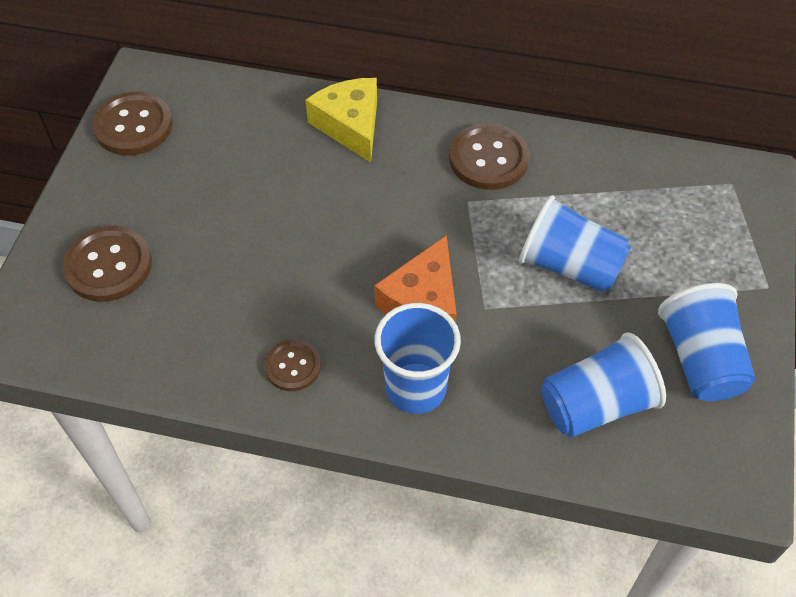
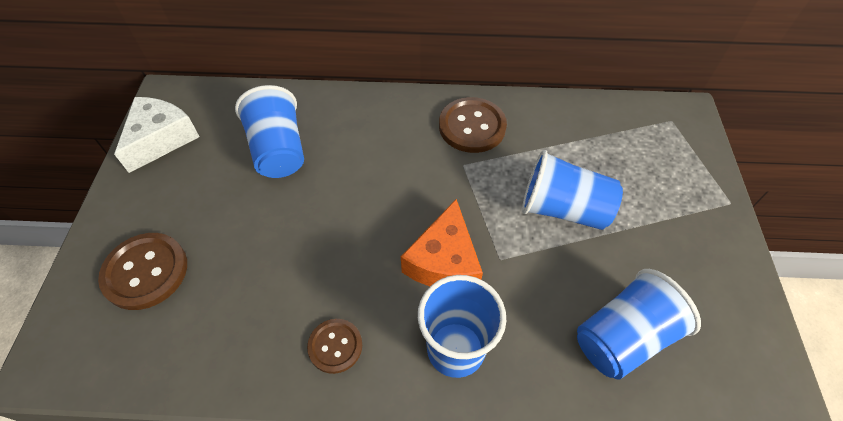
camera: 10 degrees left, 0 degrees up
(133, 126) = (161, 139): brown button -> white cheese
(350, 125) = (351, 114): yellow cheese -> none
(700, 360) = (699, 278): blue cup -> blue cup (278, 150)

